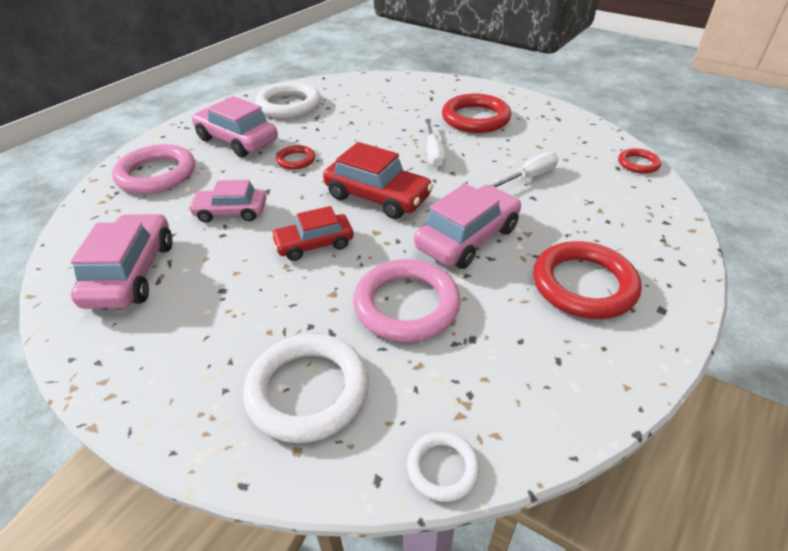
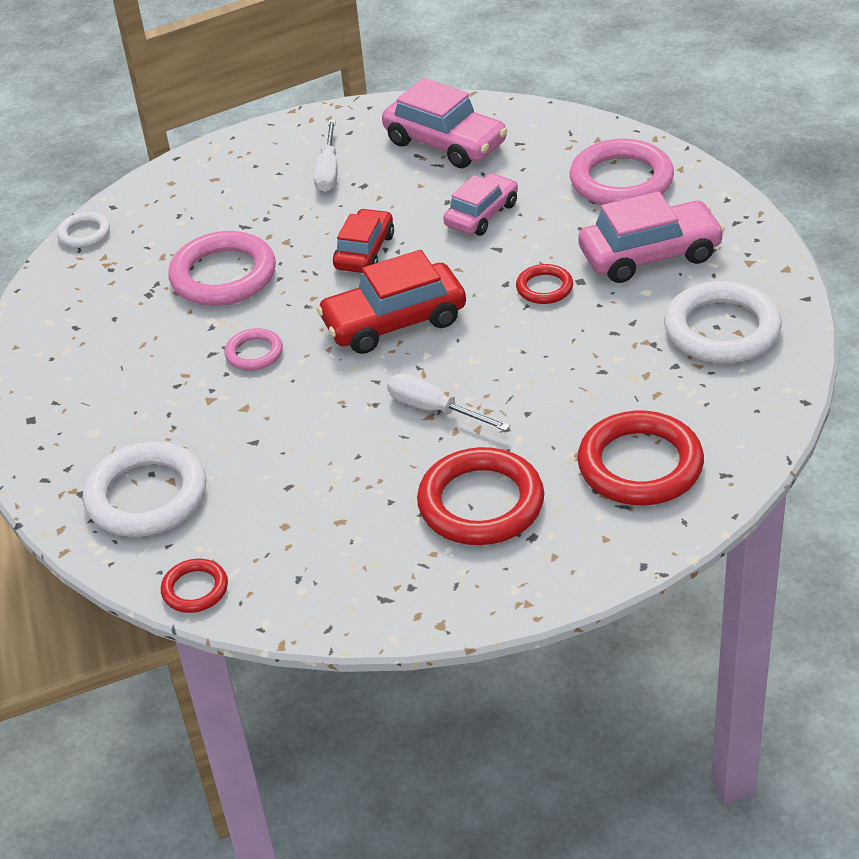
camera: 130 degrees right, 0 degrees up
(308, 390) = (208, 199): white ring -> white ring (147, 496)
(467, 238) = (254, 353): pink car -> pink ring
(528, 177) = (290, 463): white screwdriver -> white screwdriver (328, 171)
(583, 285) = (110, 391): red ring -> red ring (640, 465)

